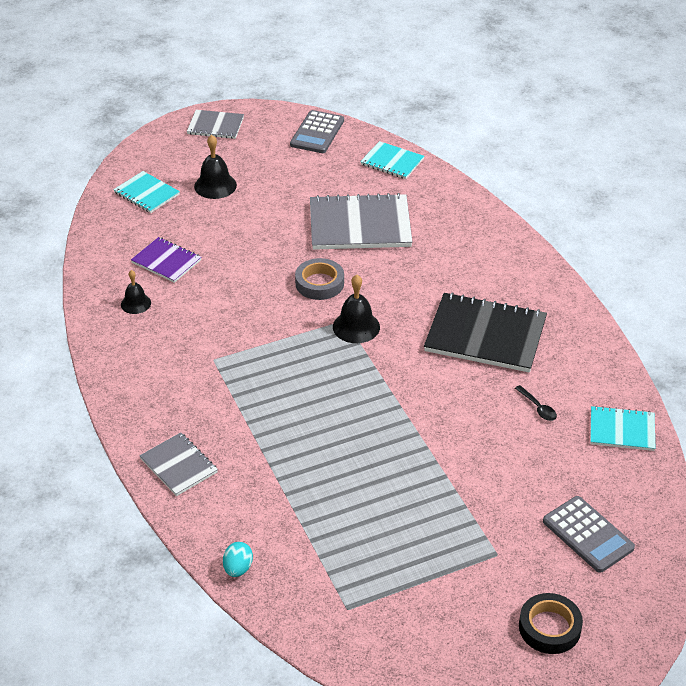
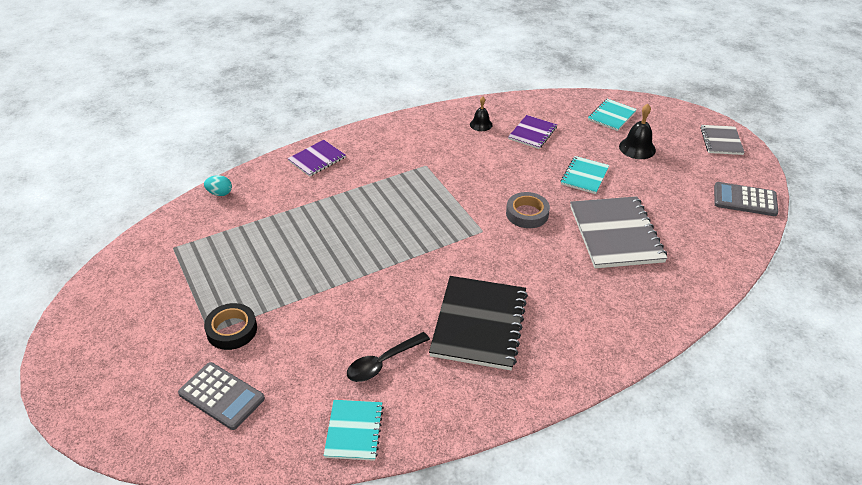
camera: 85 degrees right, 0 degrees up
(179, 465) = (317, 159): grey notebook -> purple notebook
(356, 327) = (475, 238): black bell -> none
(392, 162) = (724, 251): turquoise notebook -> turquoise notebook (584, 176)
(538, 408) = (383, 363): black spoon -> black spoon, size x1.69
(549, 627) = (126, 365): black tape -> black tape (232, 330)
(587, 535) = (221, 396): grey calculator -> grey calculator turned 105 degrees counterclockwise

